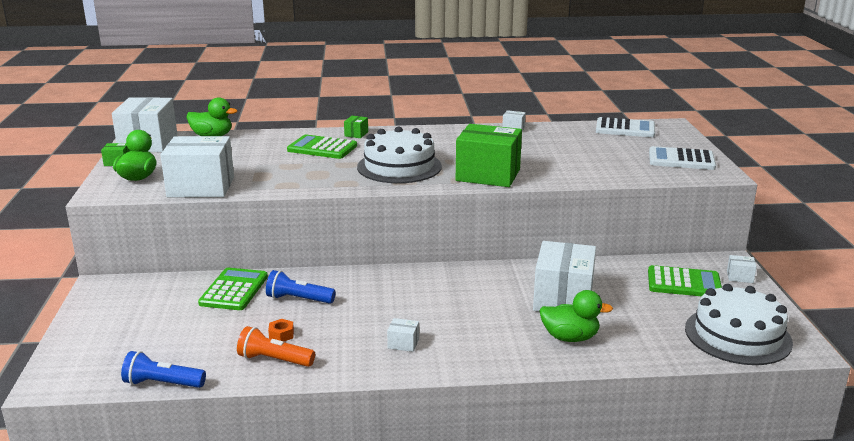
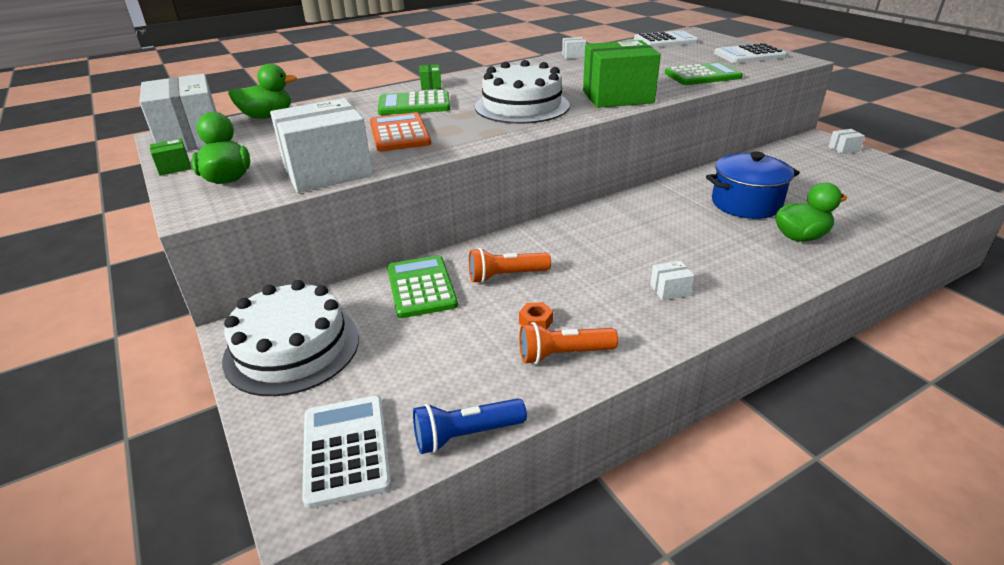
camera: 25 degrees left, 10 degrees up
(92, 368) = (346, 450): none -> white calculator
(281, 169) = (399, 133): none -> orange calculator
(298, 299) = (506, 276): blue flashlight -> orange flashlight
(563, 299) = (746, 203): white box -> blue pot
(684, 283) = (814, 164): green calculator -> green calculator (702, 75)
(737, 335) = (912, 196): white cake -> white cake (292, 348)

